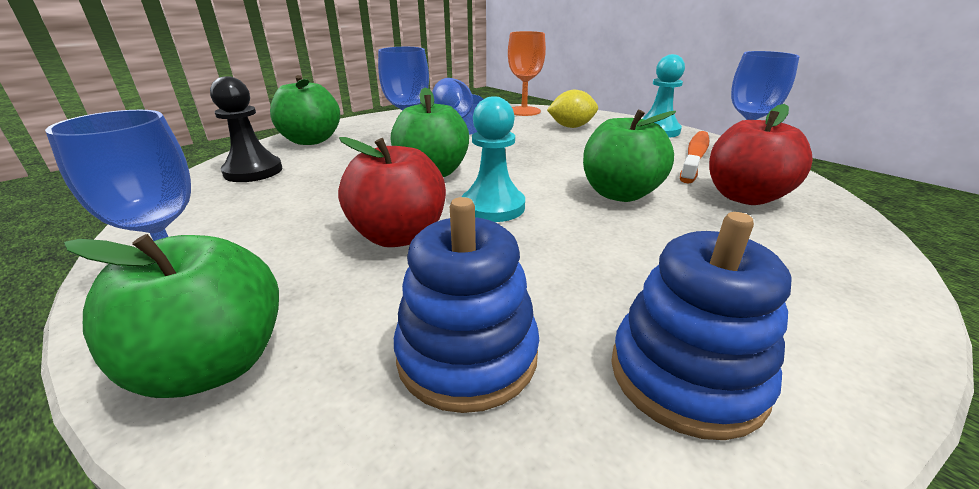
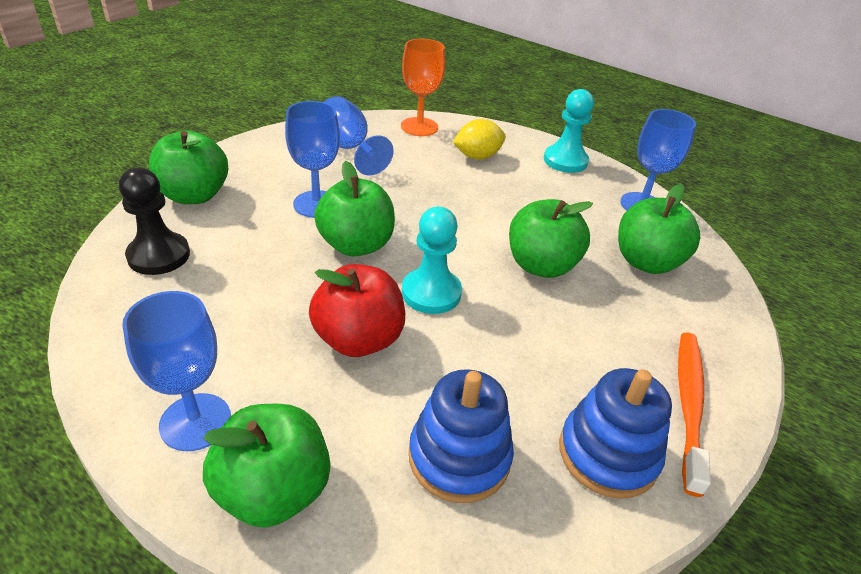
camera: 15 degrees left, 10 degrees up
(695, 157) = (603, 204): orange toothbrush -> orange toothbrush (688, 405)
(744, 197) = (646, 262): red apple -> green apple

